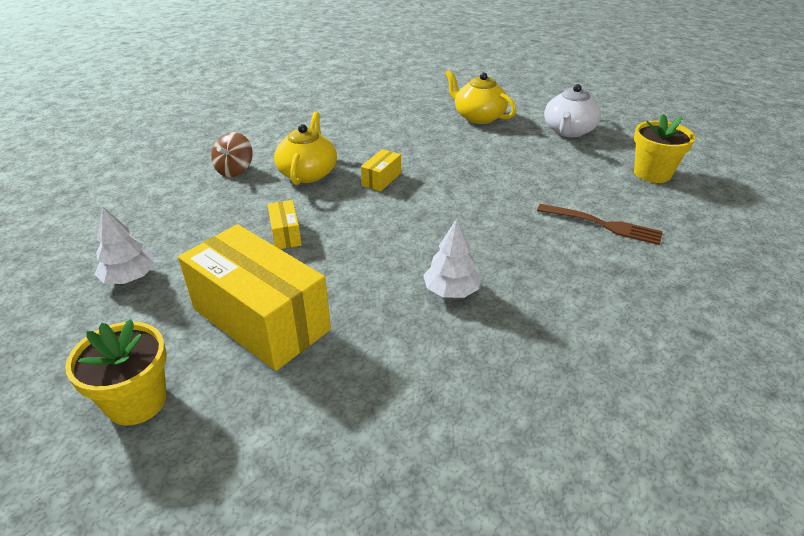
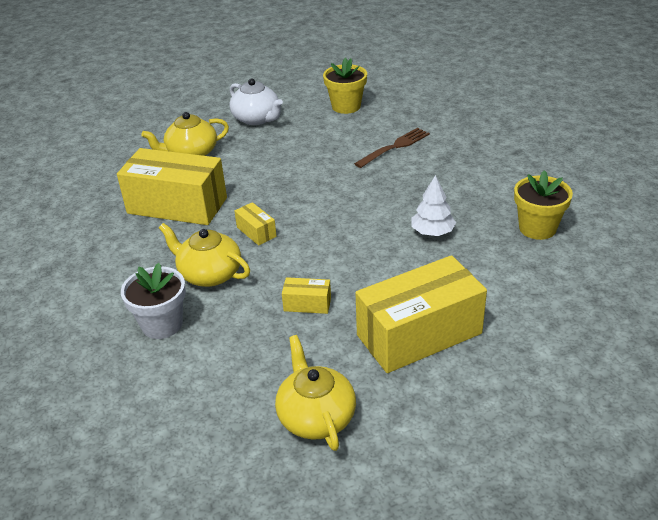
camera: 65 degrees left, 0 degrees up
(129, 278) = (316, 416): white tree -> yellow teapot
(137, 401) = (486, 414): yellow flower pot -> yellow flower pot (537, 228)
(235, 170) = (162, 324): brown spinning top -> white flower pot
(395, 132) = (177, 205): none -> yellow box

